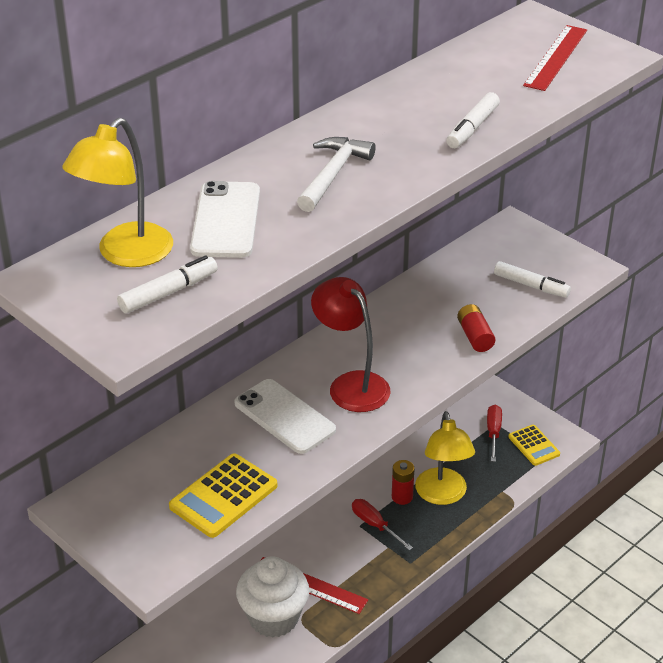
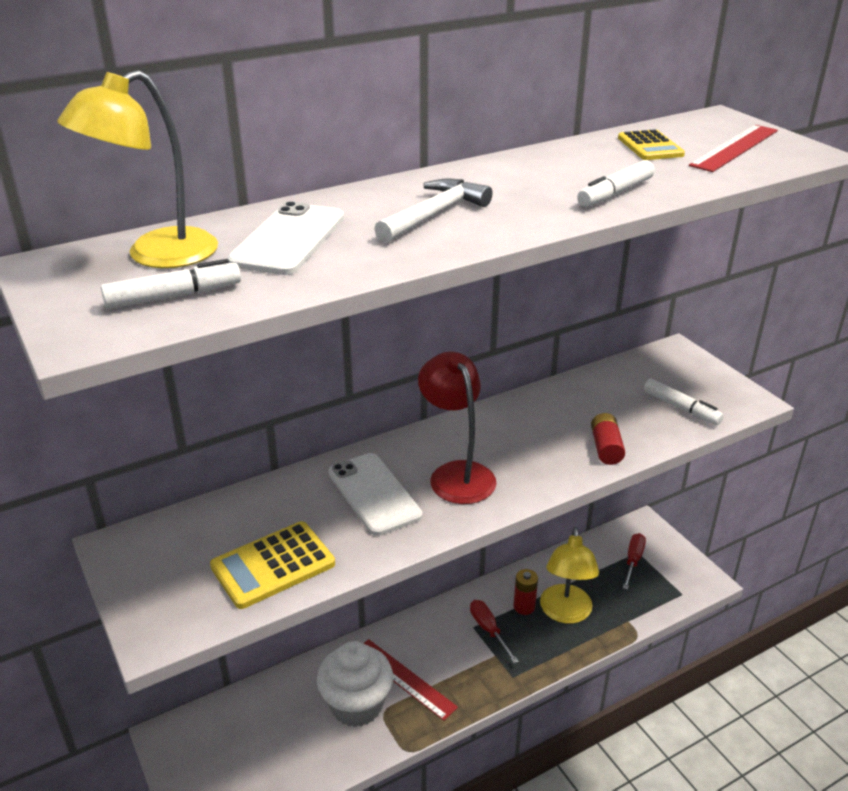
camera: 15 degrees right, 5 degrees down
(534, 445) = (671, 581): yellow calculator -> yellow calculator (650, 146)

